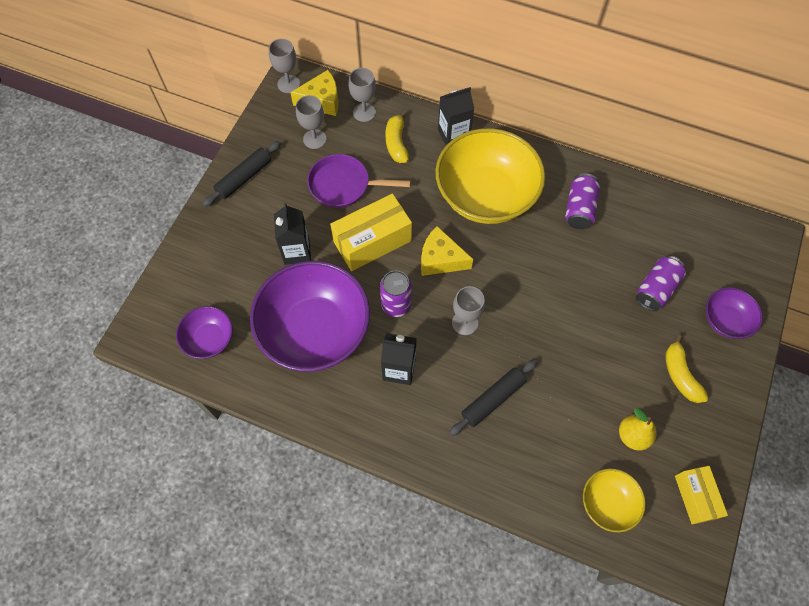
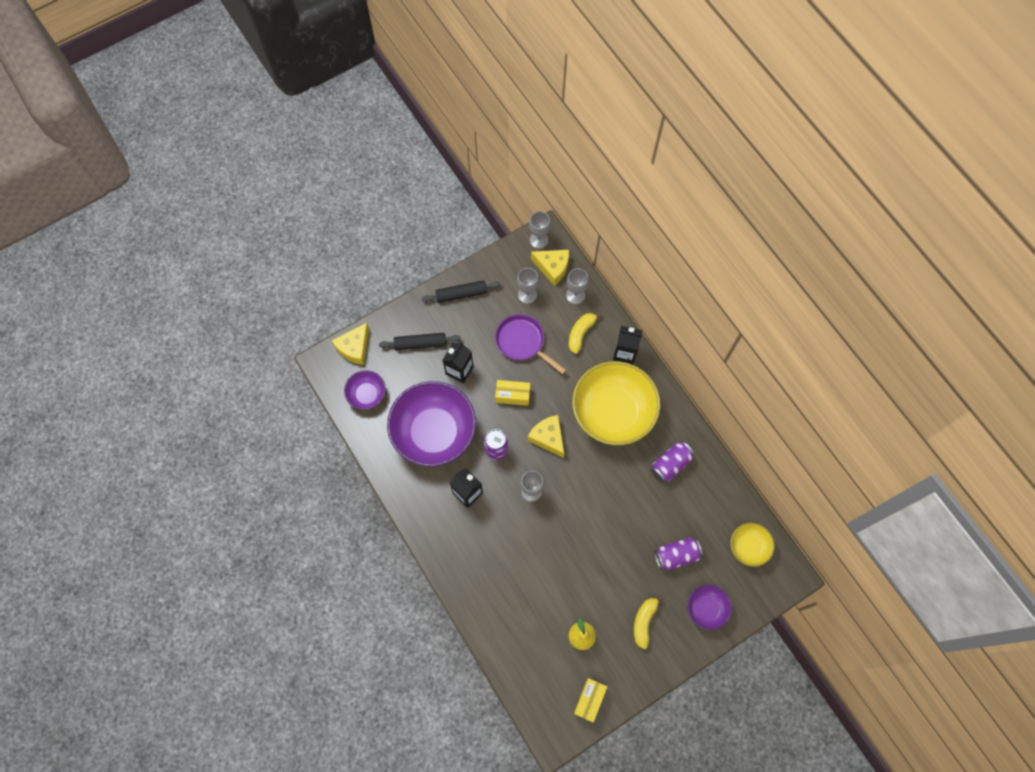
camera: 35 degrees right, 5 degrees up
(160, 300) = (354, 348): none -> yellow cheese
(372, 241) = (512, 395): yellow box -> yellow box, size x0.61
(493, 399) = (511, 552): black rolling pin -> black rolling pin (420, 344)
(608, 503) = (532, 664): yellow bowl -> yellow bowl (748, 547)

